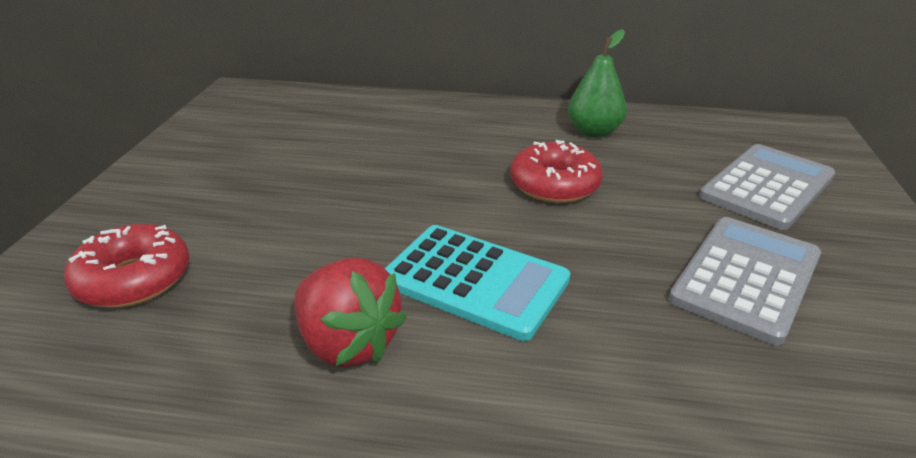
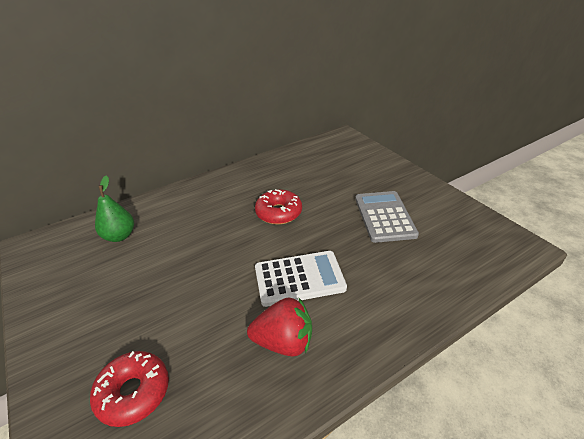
camera: 40 degrees left, 5 degrees up
(474, 281) = (299, 278): turquoise calculator -> white calculator
(594, 132) = (265, 176): green pear -> green pear (120, 236)
(767, 187) = (353, 172): grey calculator -> none

